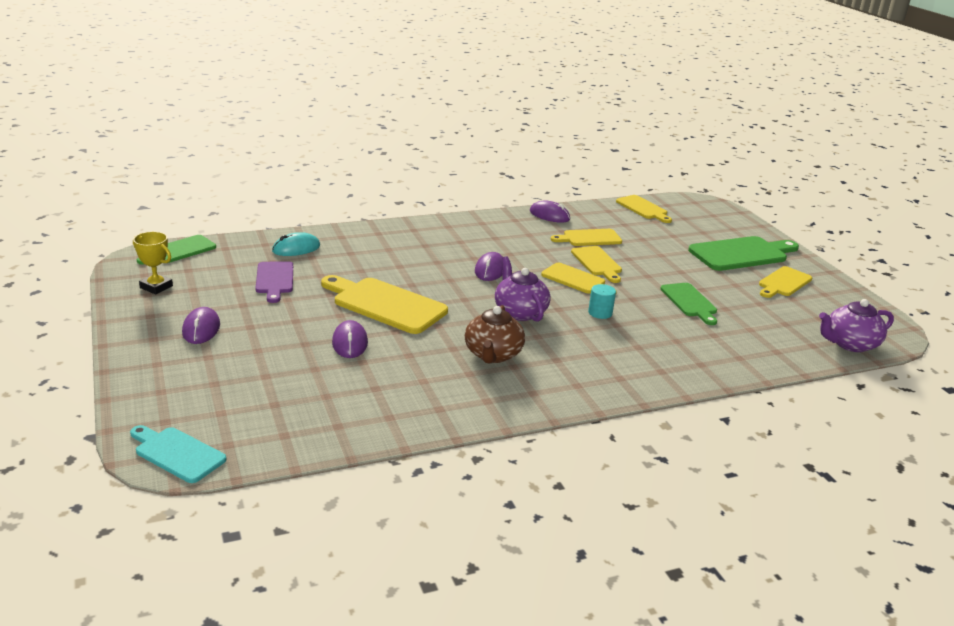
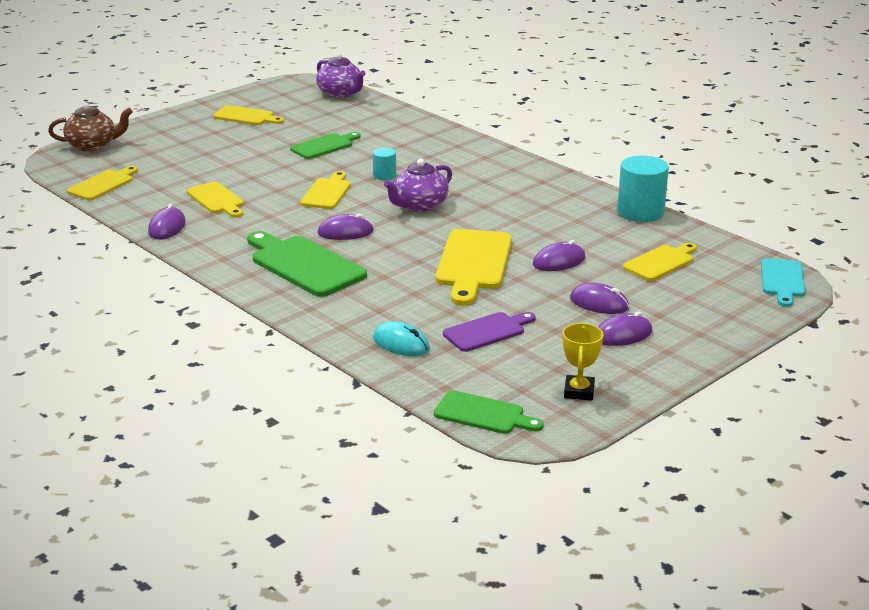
camera: 110 degrees left, 0 degrees up
(259, 336) = (599, 303): none -> purple mouse
(410, 427) = (640, 212): none -> turquoise cylinder
(493, 355) = (506, 203): brown teapot -> brown teapot (93, 145)
(597, 263) = (277, 189): yellow cutting board -> yellow cutting board (661, 262)
(741, 254) = (194, 134): green cutting board -> green cutting board (304, 265)

